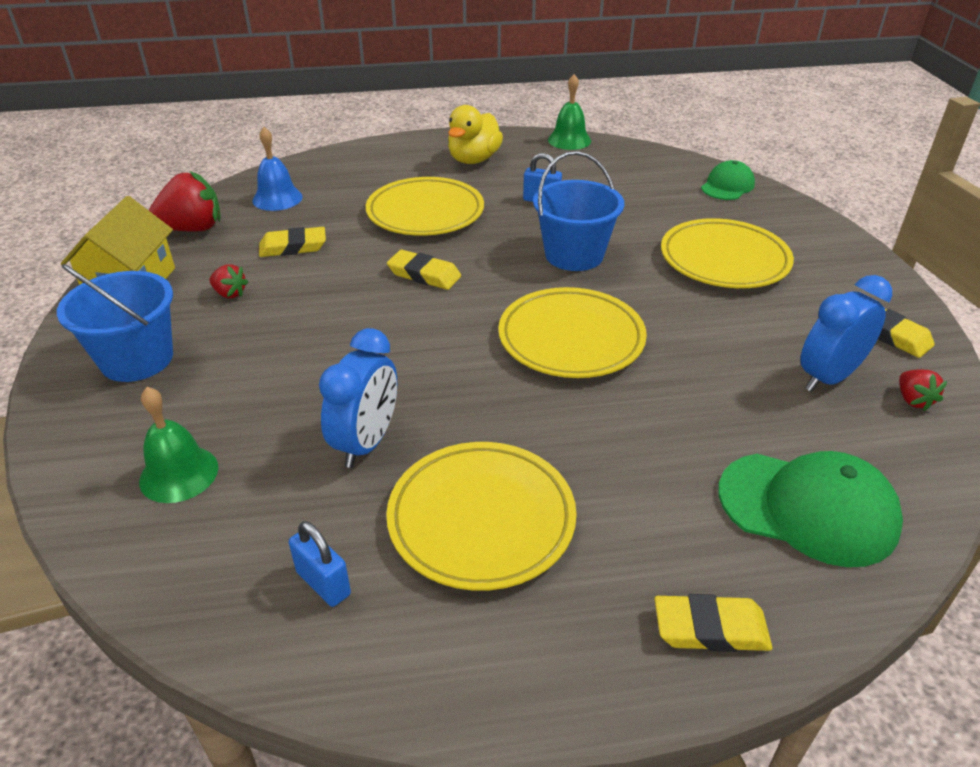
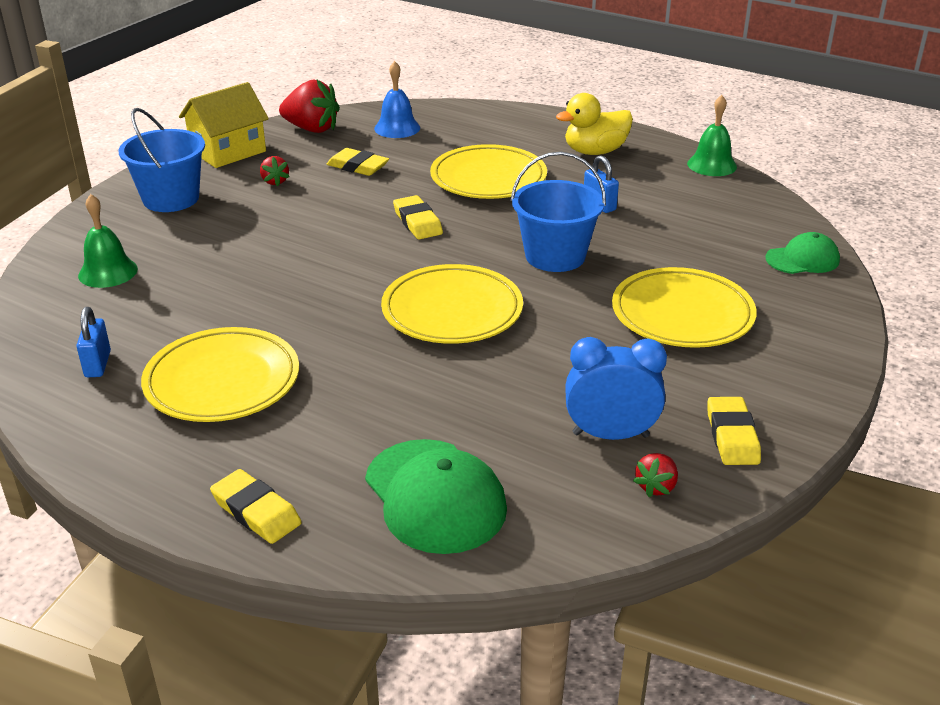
camera: 40 degrees right, 5 degrees down
(366, 443) = (223, 307): blue clock -> none

